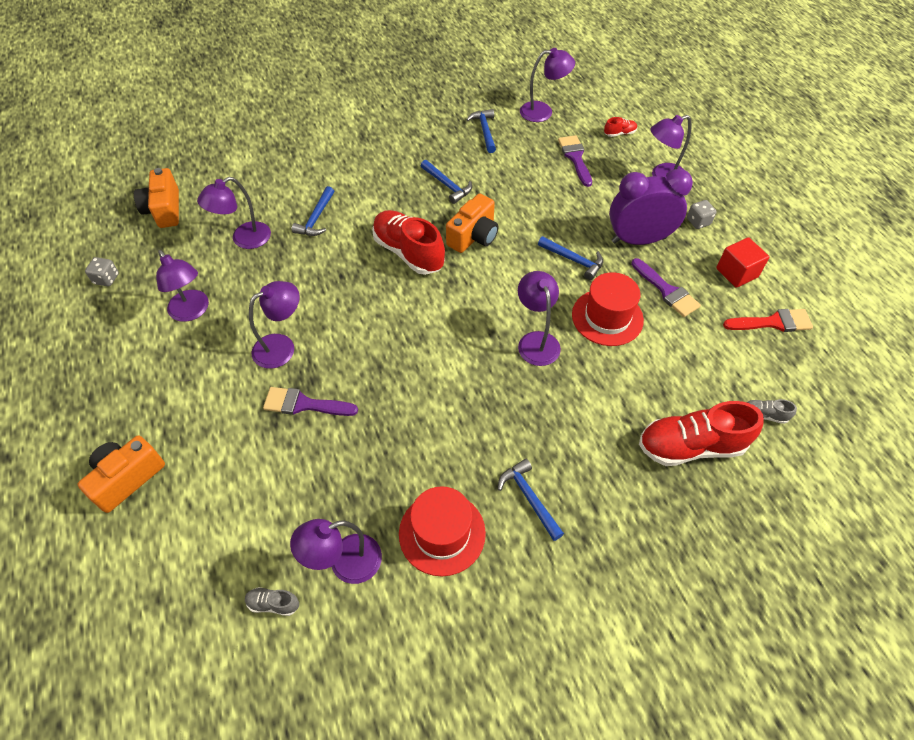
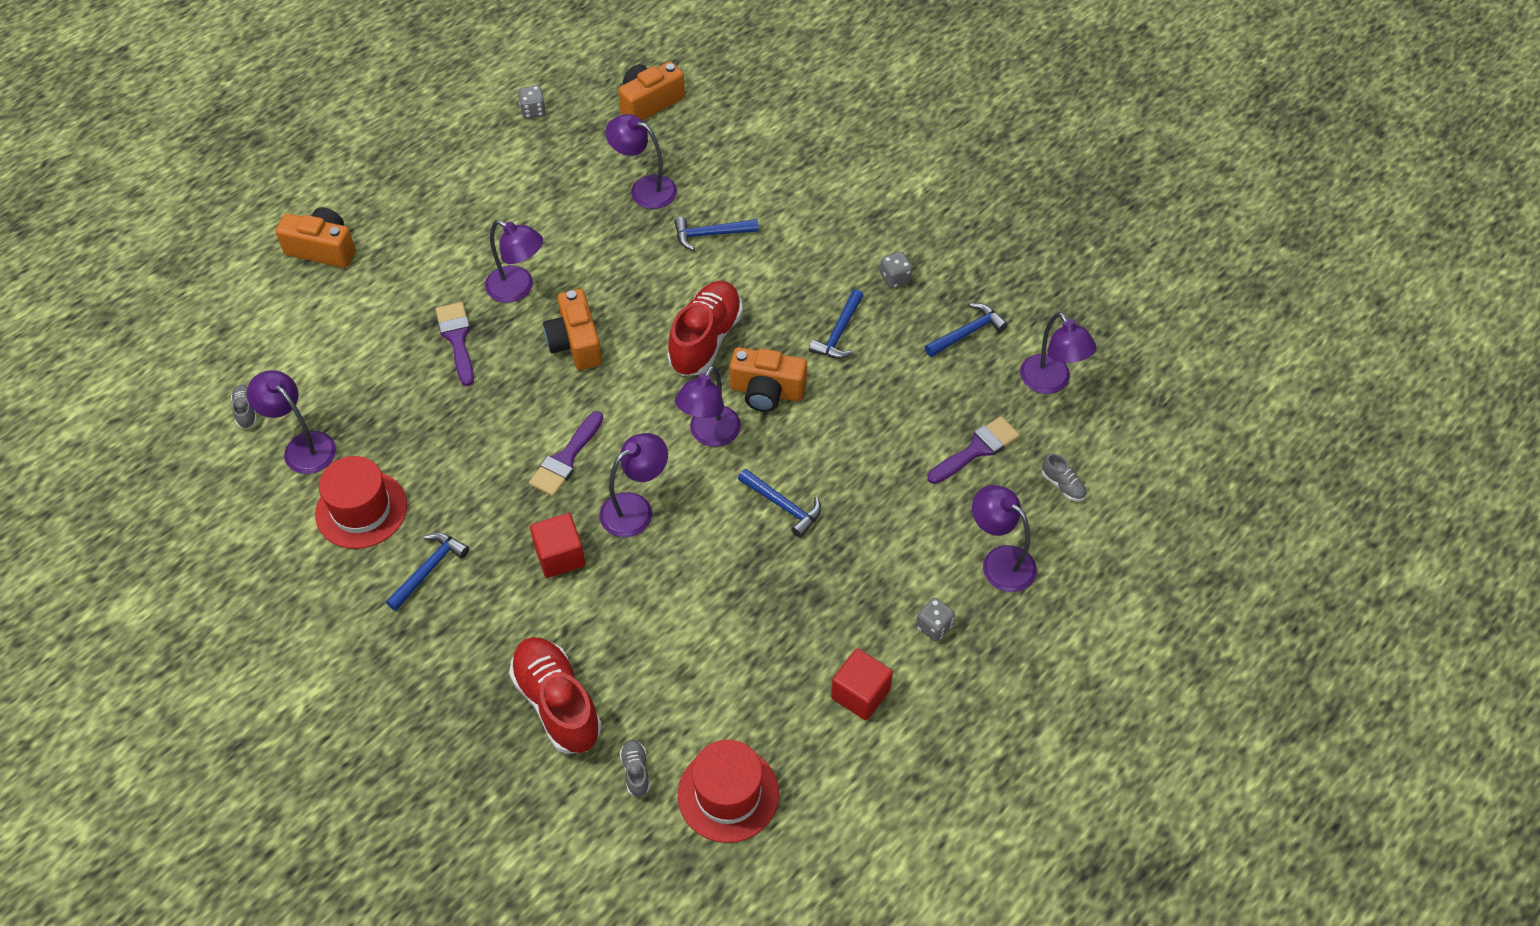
camera: 65 degrees right, 0 degrees up
(192, 312) = (526, 197): purple lamp -> purple lamp (709, 435)
(361, 327) = (575, 343): none -> orange camera
(420, 145) = (895, 278): none -> grey dice
(557, 401) = (560, 556): none -> red cube
(573, 260) = (783, 506): blue hammer -> blue hammer turned 60 degrees counterclockwise
(607, 317) = (707, 569): red hat -> red hat (728, 794)
(619, 133) = (1063, 485): red shoe -> grey shoe
(638, 240) = (859, 566): purple clock -> none
(666, 291) = (784, 621): purple brush -> purple brush (565, 459)
(773, 322) = (792, 754): red brush -> none

